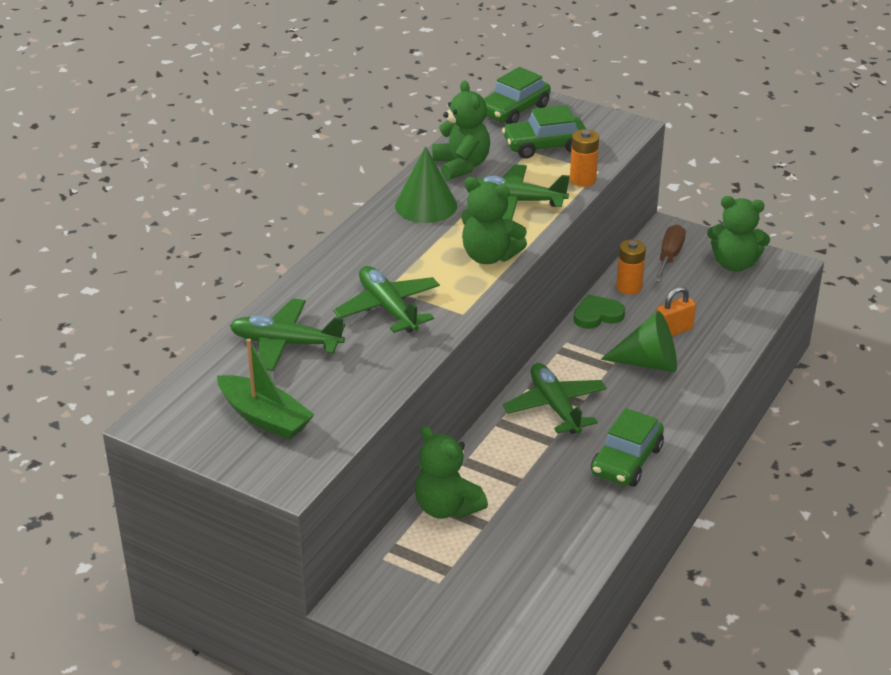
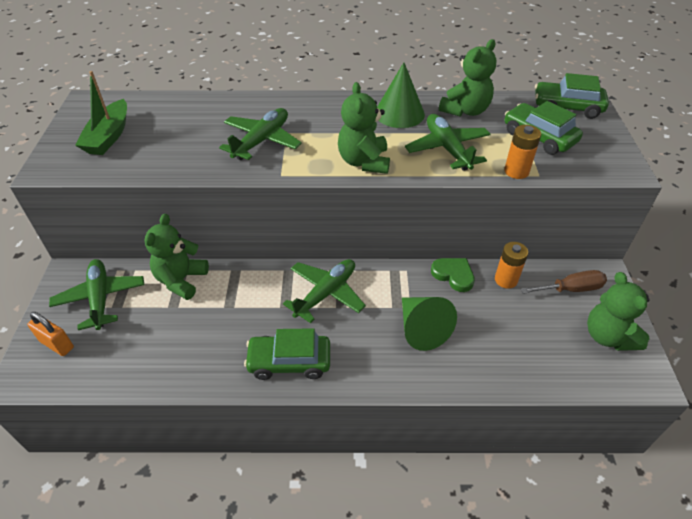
camera: 60 degrees right, 10 degrees up
(285, 343) = (193, 116): green plane -> green plane (100, 298)
(673, 331) = (476, 329): orange padlock -> orange padlock (57, 344)

